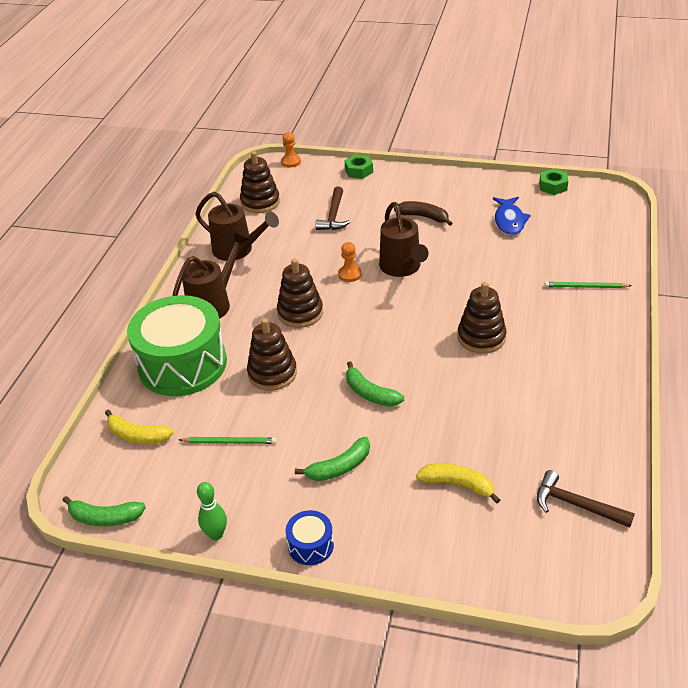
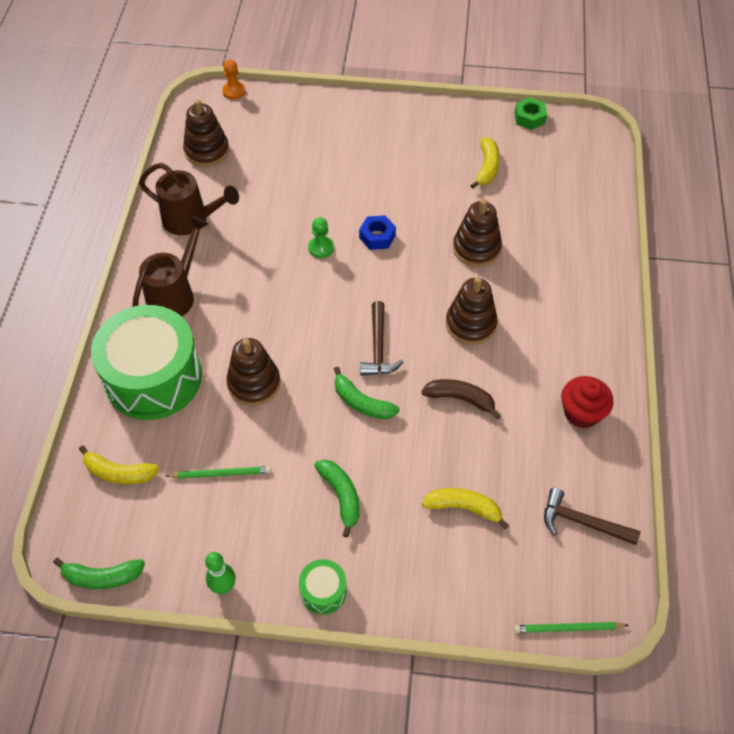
camera: 10 degrees left, 15 degrees up
(300, 313) = (273, 302): brown stacking toy -> brown stacking toy (476, 248)
(310, 545) = (323, 591): blue drum -> green drum
(333, 216) = (293, 168): brown hammer -> brown hammer (378, 347)
(339, 467) = (341, 496): green banana -> green banana turned 75 degrees counterclockwise
(349, 274) = (321, 248): orange pawn -> green pawn
(359, 171) = (313, 102): green nut -> none
(402, 268) = (377, 237): brown watering can -> blue nut
(424, 217) = (393, 165): brown banana -> brown banana (460, 399)
(509, 221) = (487, 167): blue fish -> yellow banana
(583, 413) = (581, 413): none -> red cupcake
(585, 287) = (573, 253): green pencil -> green pencil (568, 628)

